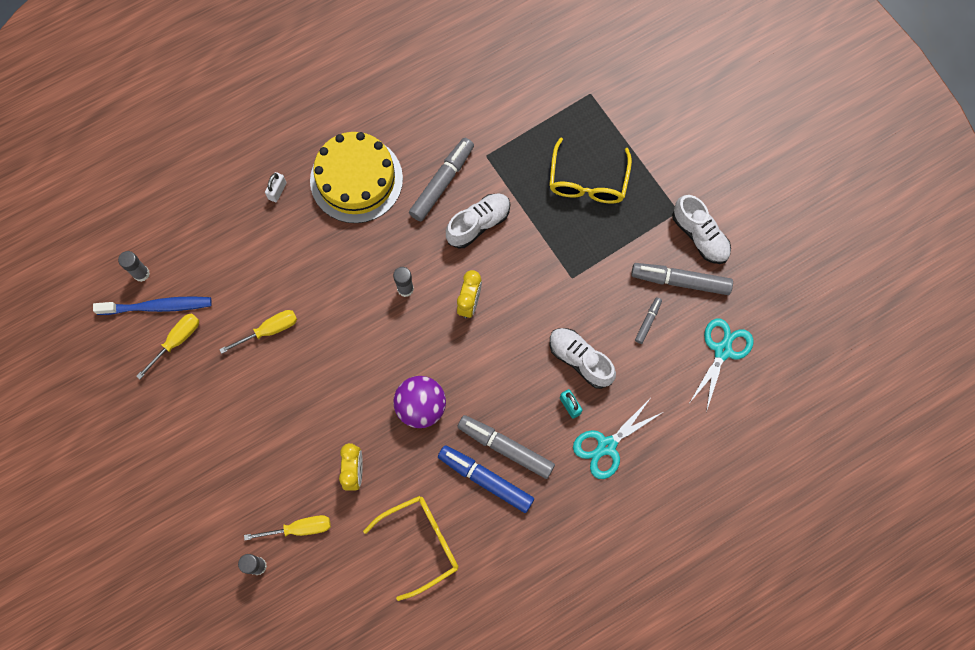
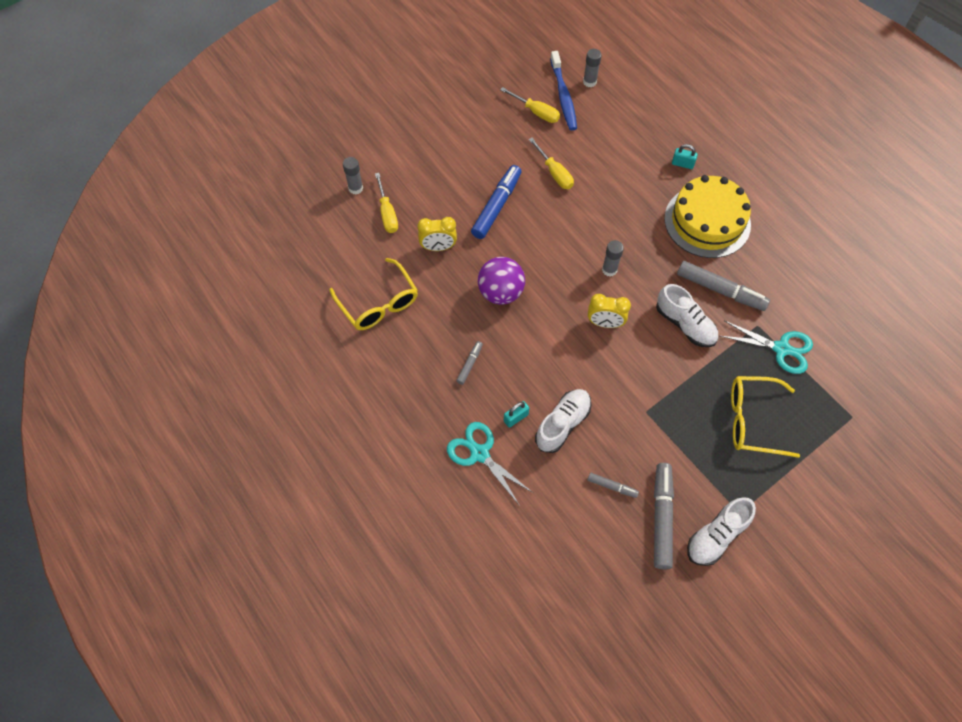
camera: 85 degrees right, 10 degrees down
(277, 191) = (682, 164): white padlock -> turquoise padlock
(485, 479) = (439, 350): blue marker -> blue marker (497, 206)
(505, 447) = (469, 364): grey marker -> grey marker, size x0.50
(723, 350) = (592, 565): turquoise scissors -> turquoise scissors (781, 349)

